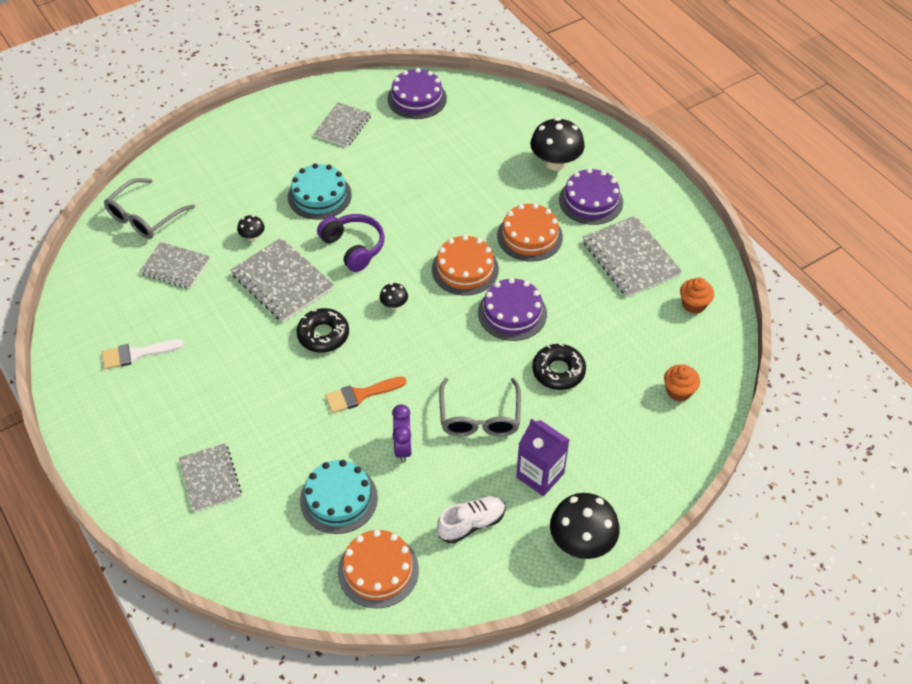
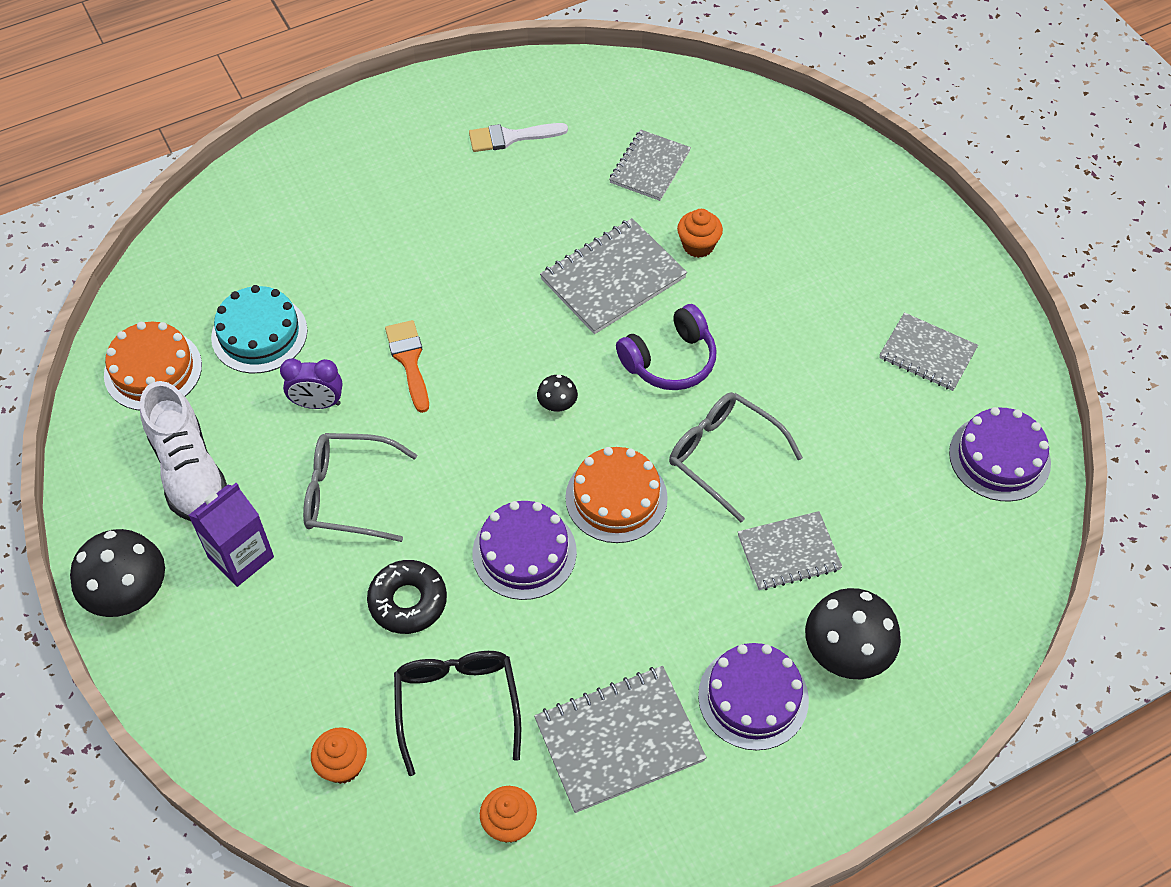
camera: 95 degrees right, 5 degrees up
(136, 354) = (511, 137): white brush -> white brush turned 90 degrees counterclockwise
(144, 217) = (740, 132): grey glasses -> grey glasses (723, 455)
(210, 478) = (317, 212): grey notebook -> grey notebook (788, 552)
(252, 237) = (698, 245): black mushroom -> orange cupcake
(319, 196) = (775, 322): turquoise cake -> none
(323, 335) = (514, 322): black donut -> none
(471, 524) = (189, 471): white shoe -> white shoe, size x1.50
(529, 236) = (677, 593): orange cake -> none
(625, 337) = (457, 704): none -> black glasses

